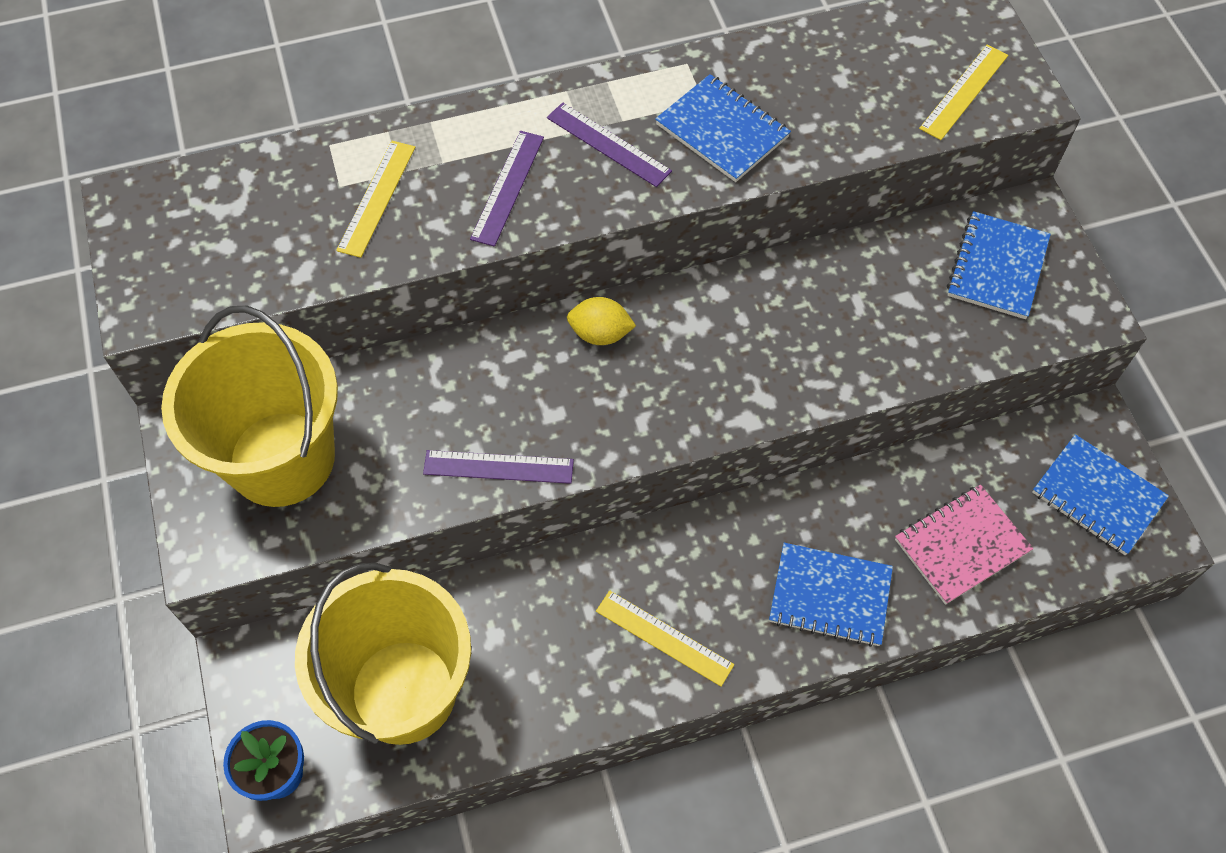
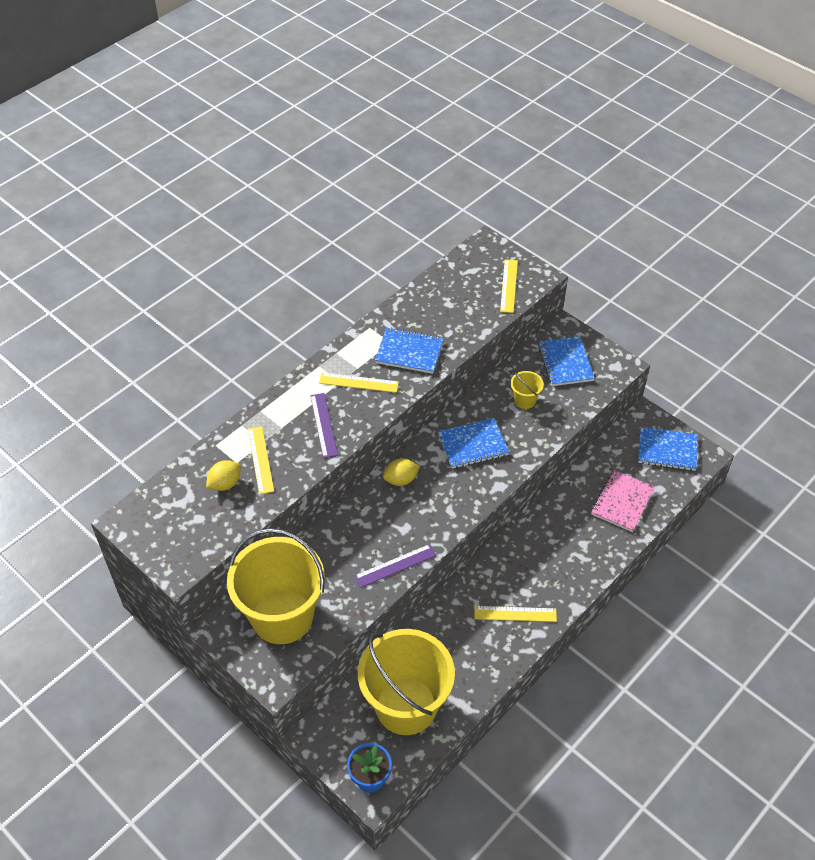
camera: 30 degrees left, 10 degrees down
(300, 210) = (225, 483): none -> yellow lemon
(608, 144) = (358, 382): purple ruler -> yellow ruler
(830, 596) = (578, 555): blue notebook -> blue notebook (473, 445)
(885, 299) = (524, 400): none -> yellow bucket

